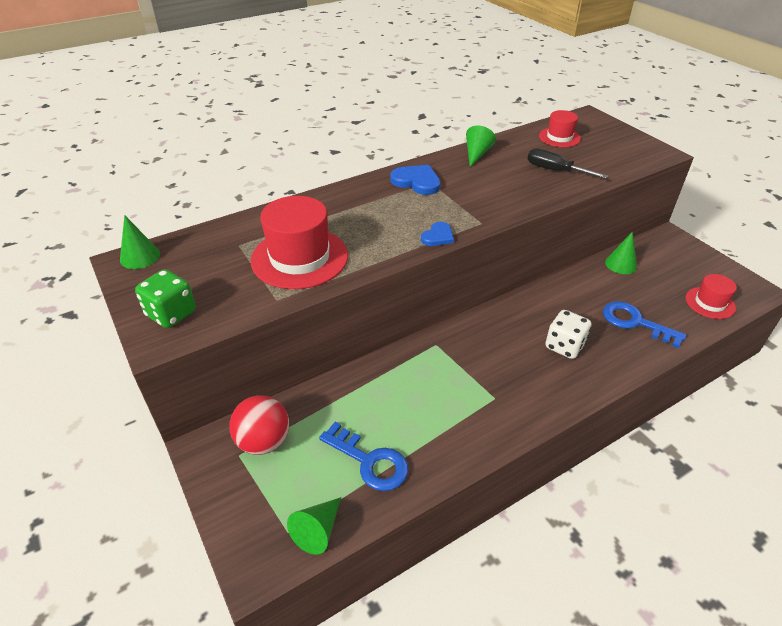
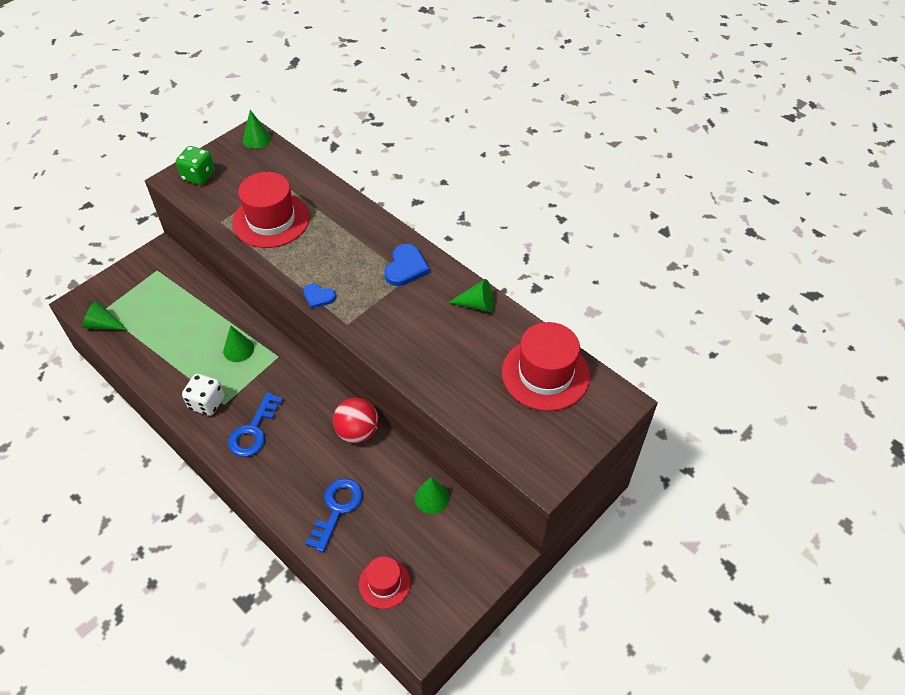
camera: 75 degrees right, 10 degrees up
(263, 441) = (168, 279): red ball -> red ball (357, 432)
(370, 461) = (156, 339): blue key -> blue key (253, 431)
(415, 377) = (238, 349): none -> green cone
(555, 170) = (464, 373): black screwdriver -> none
(559, 137) = (545, 374): red hat -> red hat, size x1.78
(564, 346) = (292, 450): white dice -> white dice (207, 403)

